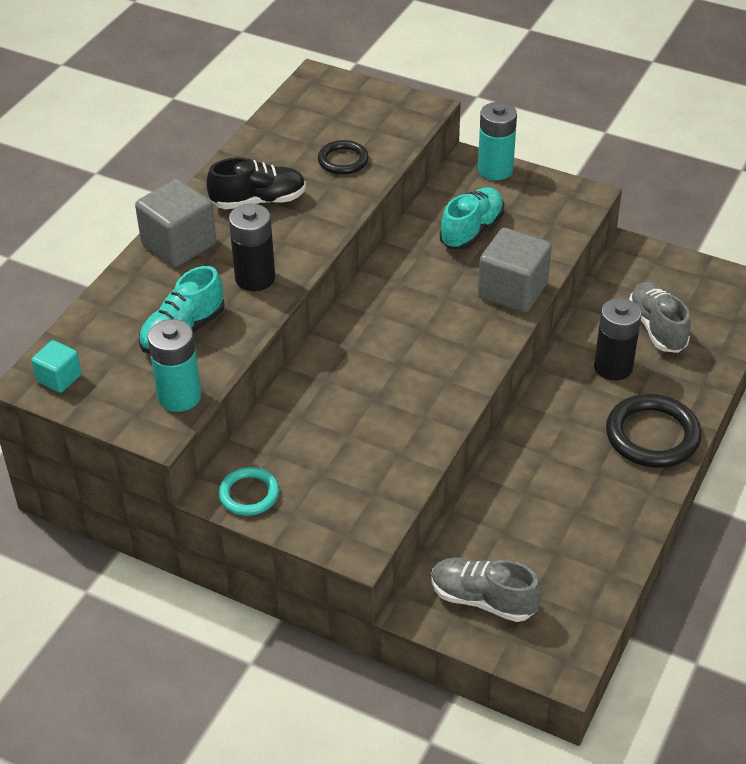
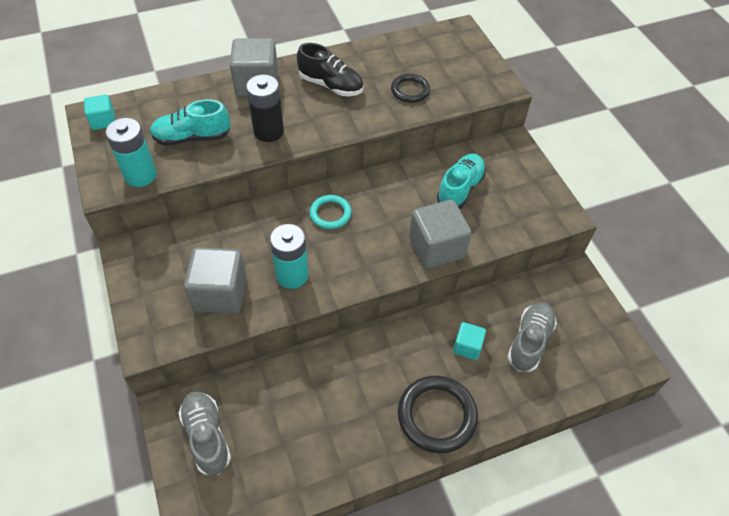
camera: 40 degrees right, 10 degrees up
(249, 494) = (137, 263): turquoise ring -> turquoise ring (330, 214)
(369, 459) = (220, 293): none -> grey cube
(472, 230) = (460, 189): turquoise shoe -> turquoise shoe turned 45 degrees counterclockwise
(495, 170) = (523, 158): turquoise battery -> turquoise battery (292, 275)
(613, 367) = (467, 347): black battery -> turquoise cube

